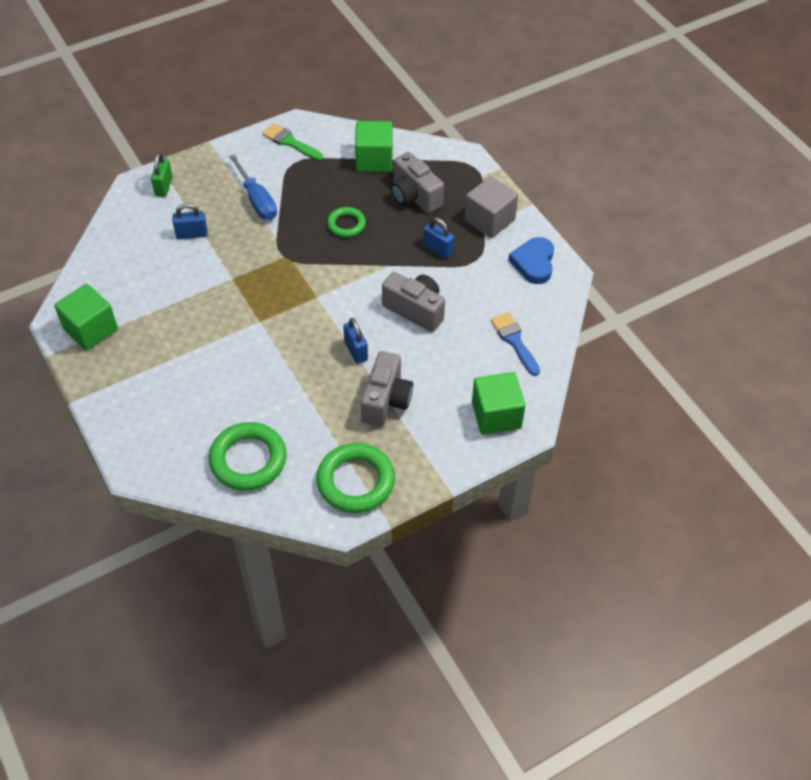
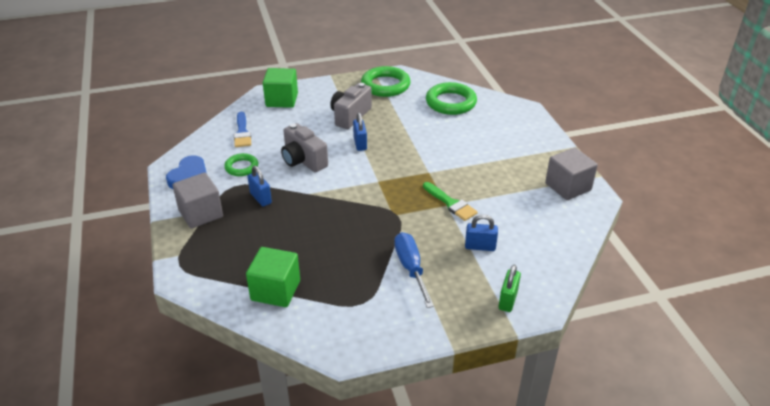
camera: 165 degrees left, 15 degrees down
(90, 329) = (568, 187): green cube -> grey cube
(290, 142) = (359, 328): green brush -> green brush (451, 203)
(346, 224) = (331, 231): green ring -> green ring (241, 167)
(414, 196) = (255, 246): grey camera -> none

